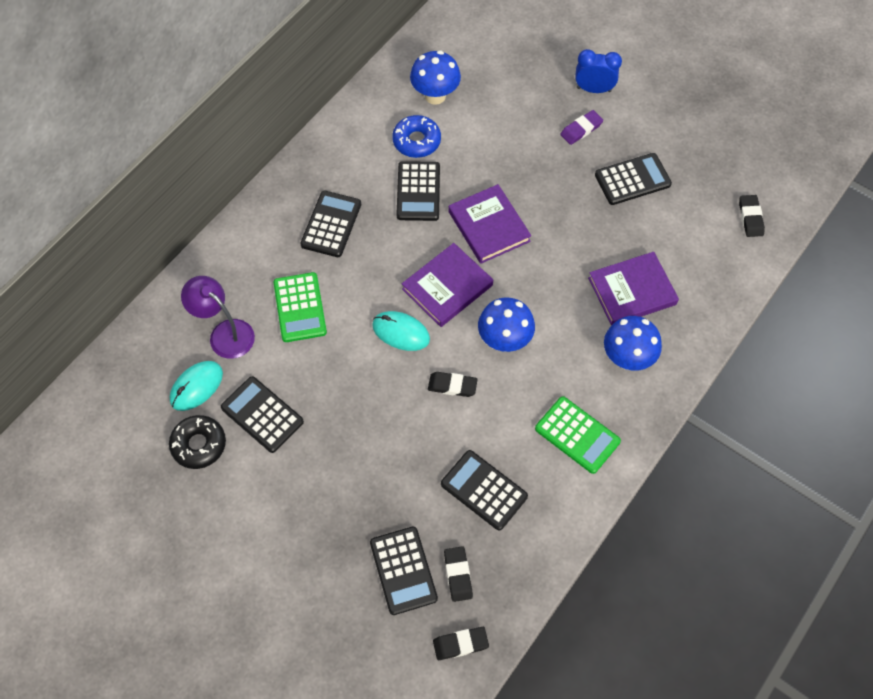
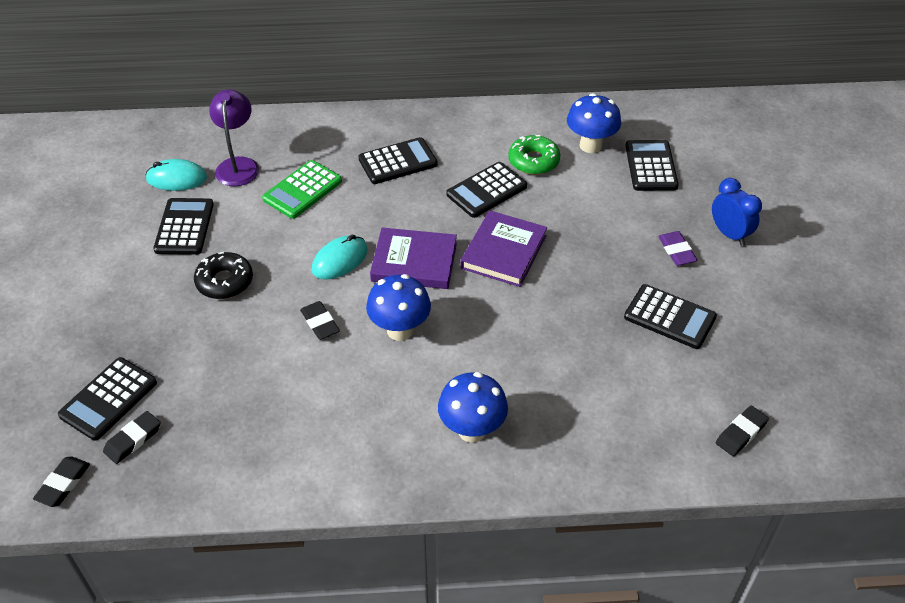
camera: 50 degrees right, 15 degrees down
(199, 445) = (126, 209): black donut -> black donut (224, 281)
(401, 332) = (340, 260): turquoise mouse -> turquoise mouse turned 60 degrees clockwise
(416, 141) = (533, 161): blue donut -> green donut
(460, 644) = (63, 484): black eraser -> black eraser turned 75 degrees clockwise
(484, 490) = (234, 407): black calculator -> black calculator (651, 166)
(577, 435) = (352, 441): green calculator -> none
(581, 129) = (676, 251): purple eraser -> purple eraser turned 60 degrees clockwise
(632, 291) = (549, 389): purple book -> none

